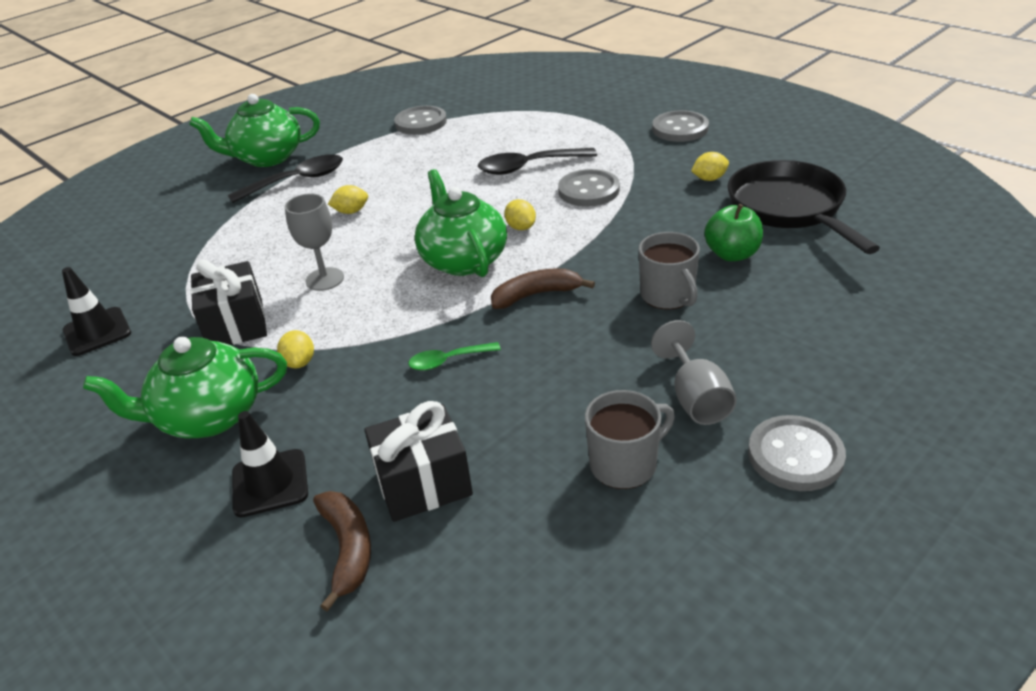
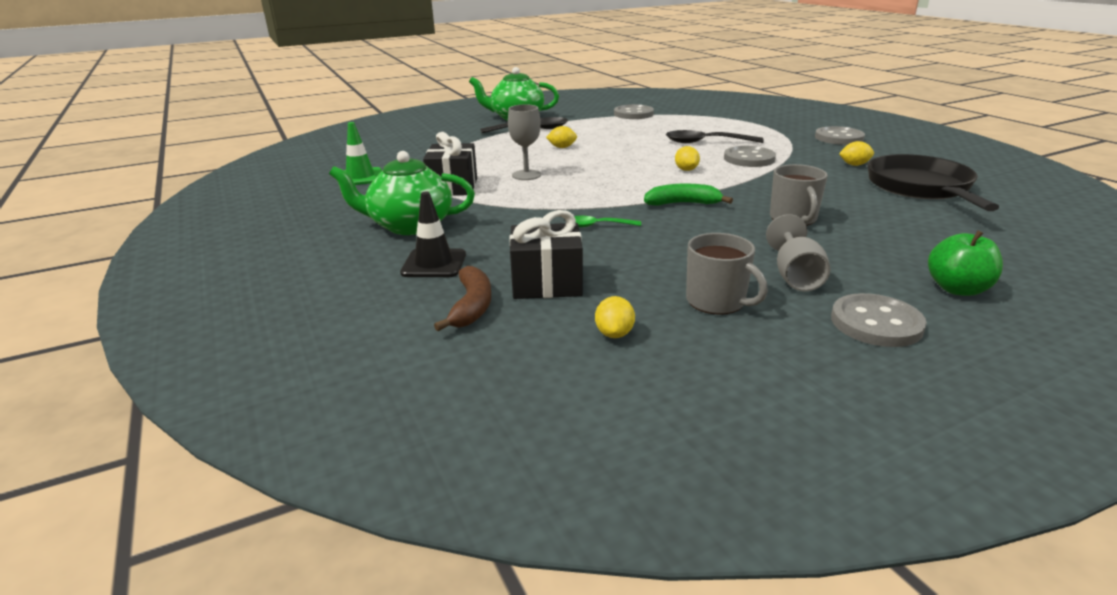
camera: 15 degrees right, 10 degrees down
(97, 332) = (360, 177): black traffic cone -> green traffic cone
(299, 362) = (487, 210): yellow lemon -> yellow lemon (614, 334)
(463, 260) = (633, 179): green teapot -> none
(536, 295) = (683, 203): brown banana -> green banana
(625, 464) = (717, 301): grey mug -> grey mug turned 60 degrees clockwise
(732, 254) = (859, 205): green apple -> green apple (957, 289)

